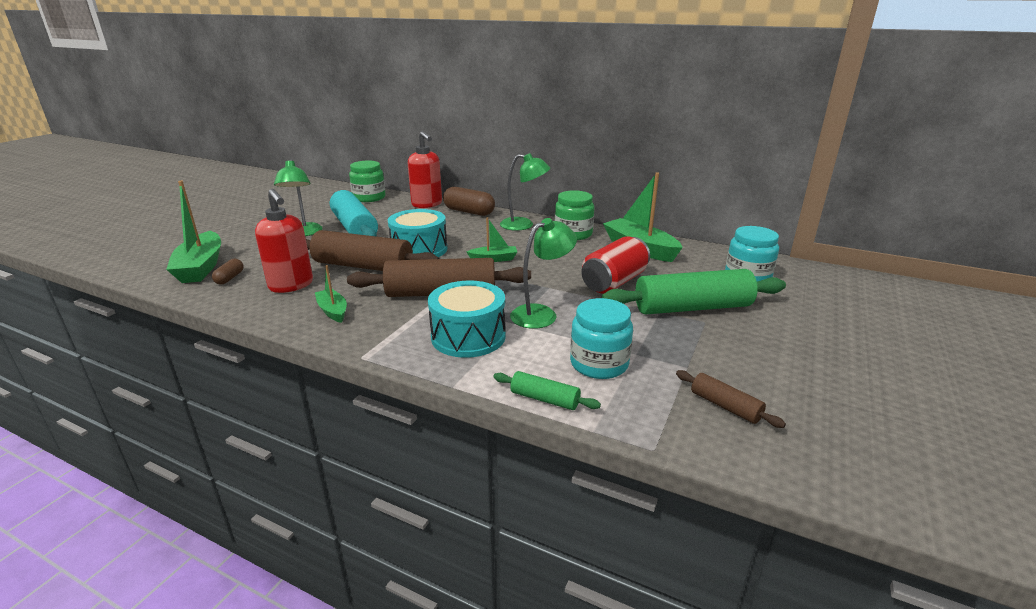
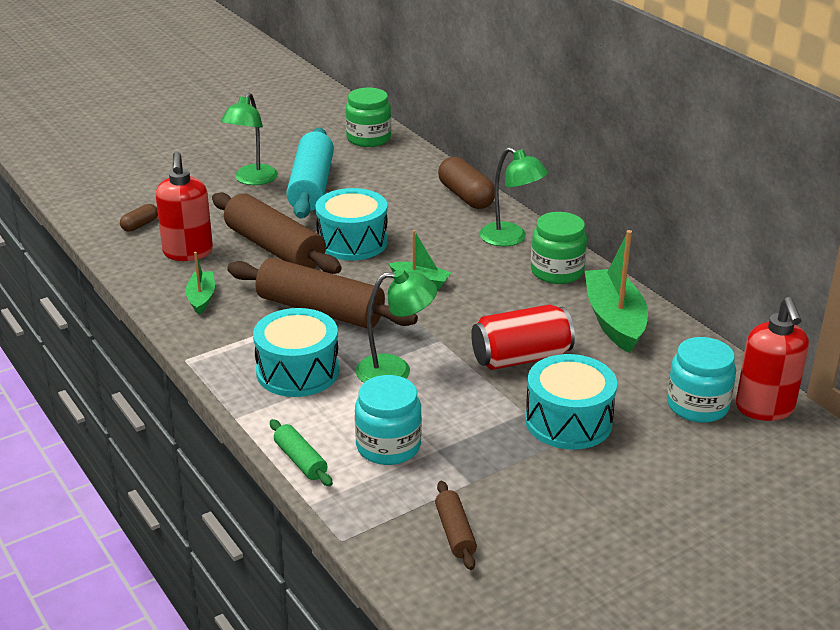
camera: 30 degrees right, 5 degrees up
(201, 267) = (124, 201): green boat -> none
(427, 204) = (427, 169): red soap dispenser -> red soap dispenser (764, 408)
(692, 308) = (568, 421): green rolling pin -> turquoise drum

